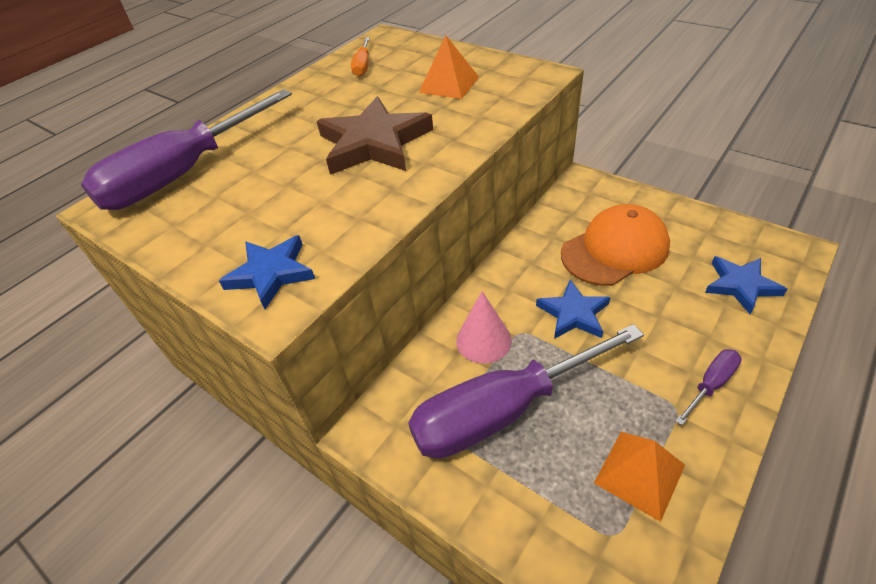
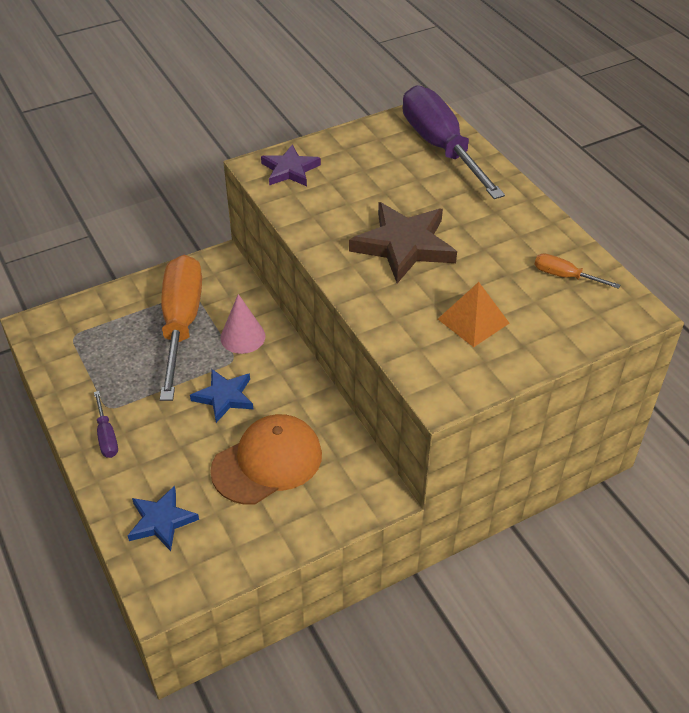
camera: 110 degrees right, 0 degrees up
(271, 273) = (290, 170): blue star -> purple star
(504, 410) = (181, 324): purple screwdriver -> orange screwdriver
(614, 250) = (267, 462): orange cap -> orange cap turned 120 degrees counterclockwise
(639, 473) = (90, 364): orange pyramid -> none

